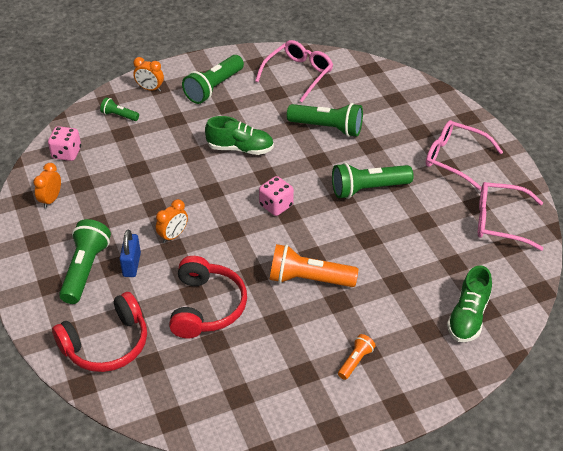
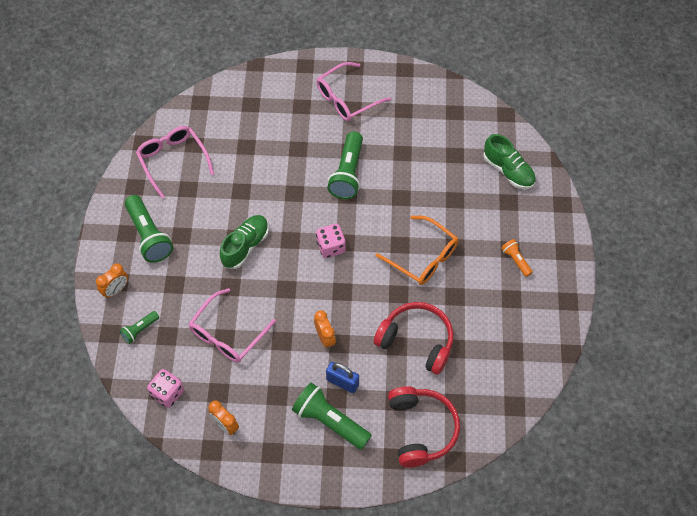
camera: 65 degrees left, 15 degrees up
(309, 279) = (423, 257): orange flashlight -> orange glasses
(327, 128) = (258, 169): green flashlight -> none
(500, 221) = (428, 104): pink glasses -> pink glasses (228, 334)

